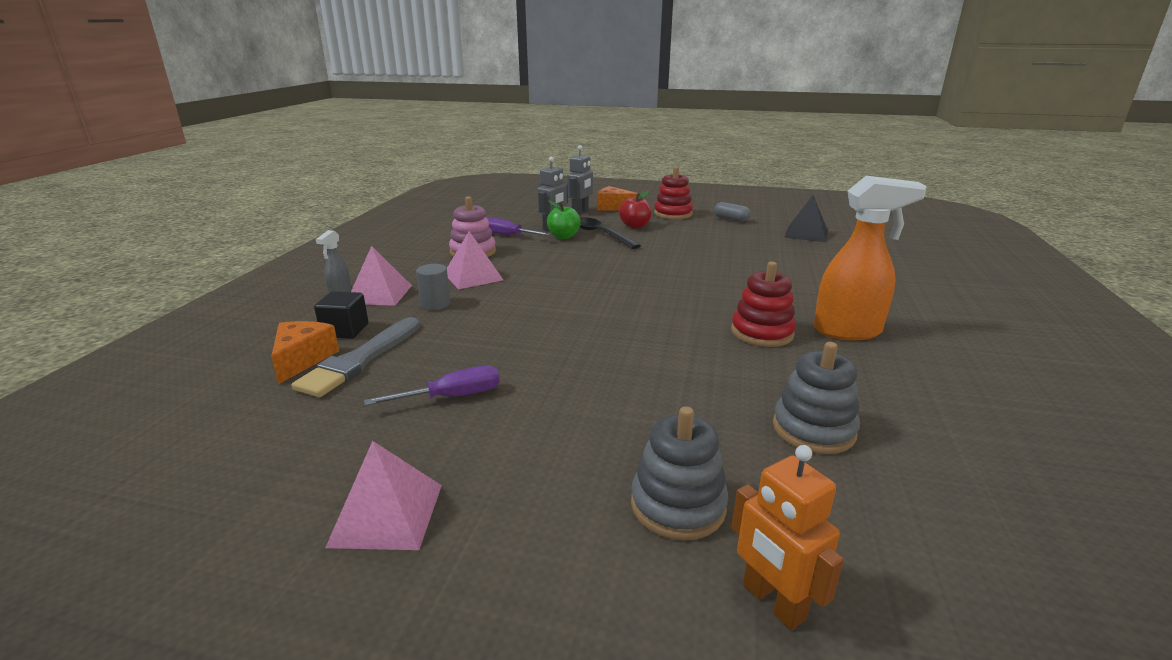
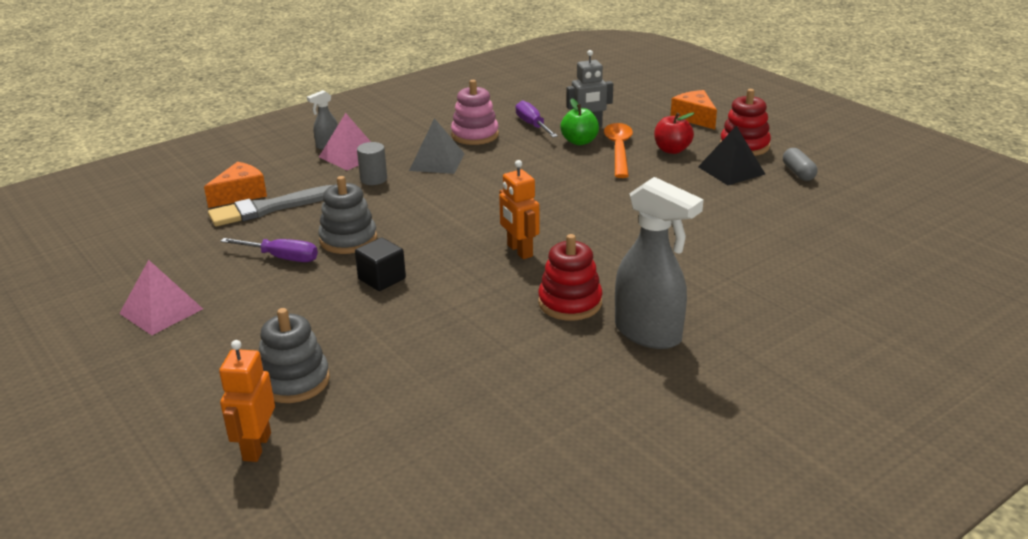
camera: 40 degrees right, 5 degrees up
(345, 330) = (290, 181): black cube -> black cube (382, 279)
(473, 276) = (437, 162): pink pyramid -> grey pyramid
(580, 211) = (650, 113): grey robot -> none
(600, 234) = (618, 150): black spoon -> orange spoon
(657, 313) = (519, 251): none -> orange robot
(806, 234) = (849, 220): black pyramid -> black pyramid (731, 170)
(813, 429) = (456, 385): grey stacking toy -> grey stacking toy (348, 239)
(848, 331) = (649, 334): orange spray bottle -> grey spray bottle

